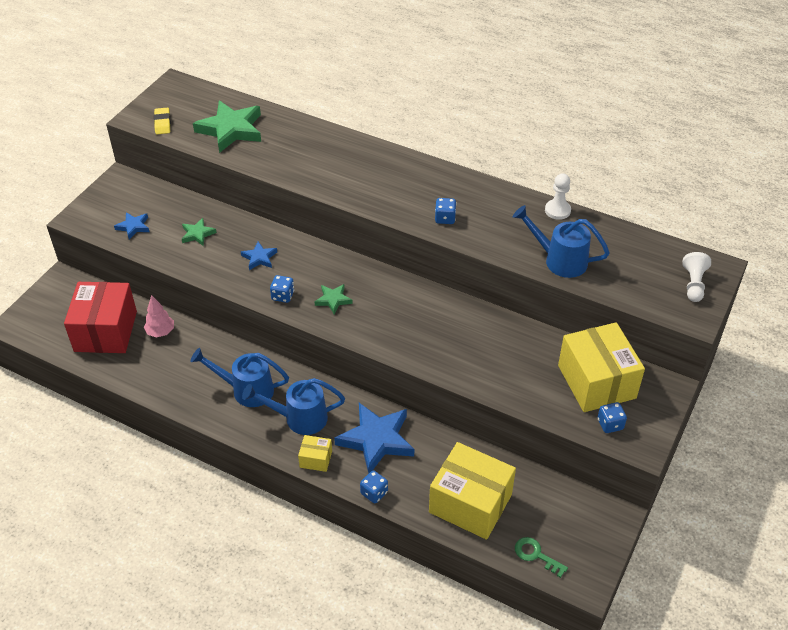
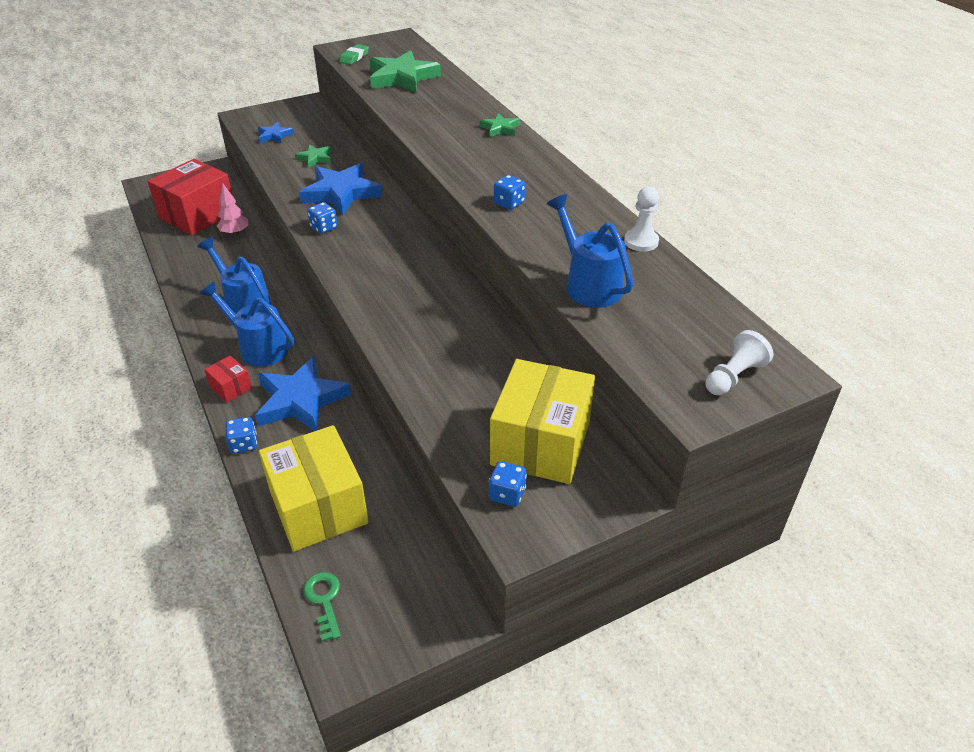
camera: 35 degrees right, 5 degrees down
(162, 123) = (354, 57): yellow eraser -> green eraser
(259, 258) = (341, 193): blue star -> blue star, size x2.03
(316, 459) = (231, 387): yellow box -> red box
(333, 300) = (362, 249): green star -> green star (500, 128)

